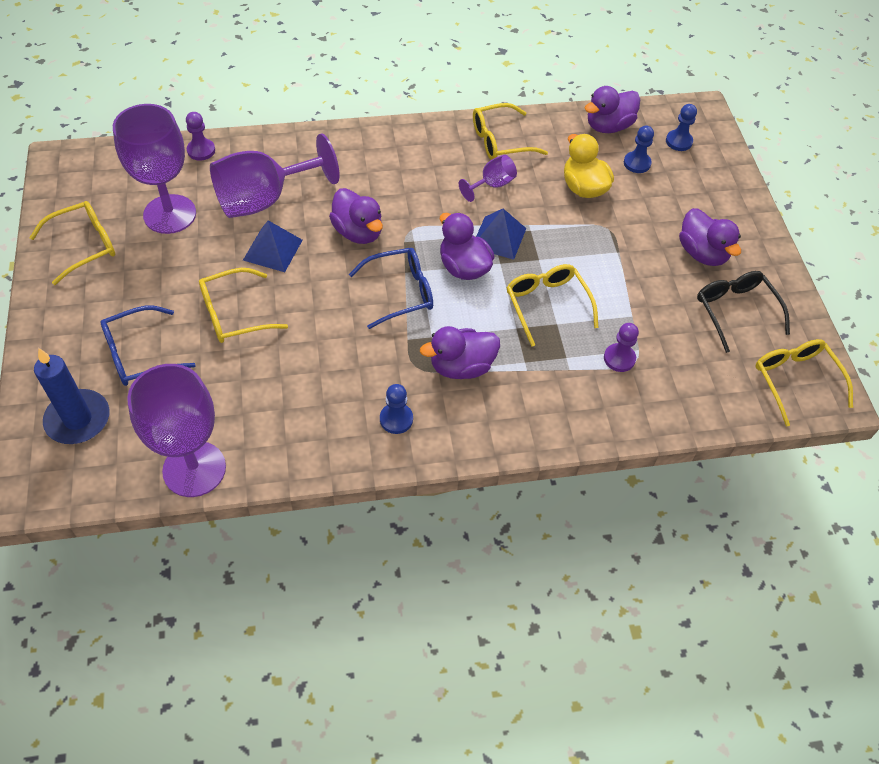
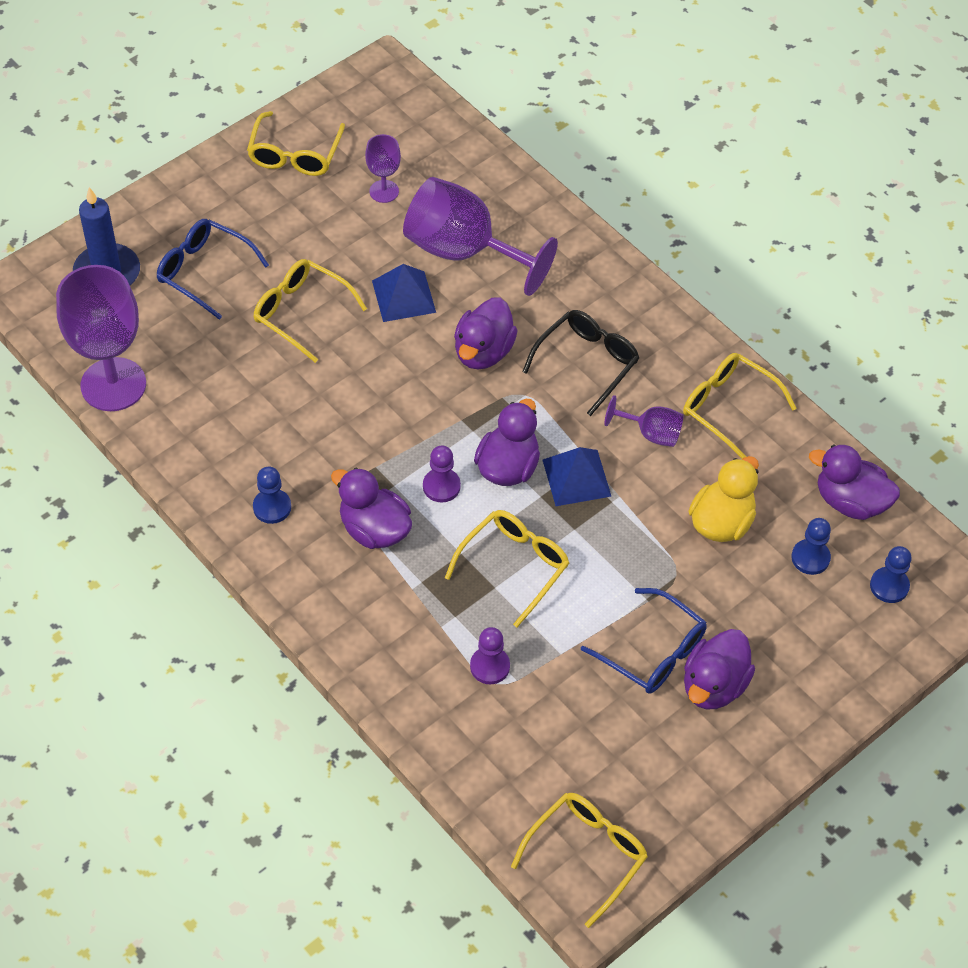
camera: 60 degrees right, 0 degrees up
(84, 246) = (295, 154): yellow glasses -> yellow glasses turned 75 degrees clockwise
(170, 214) = (384, 191): purple goblet -> purple goblet, size x0.49
(201, 150) = (487, 163): purple pawn -> purple pawn (441, 486)
(400, 292) = (431, 429): blue glasses -> blue glasses (653, 652)
(735, 311) = (647, 755): black glasses -> black glasses (587, 363)

